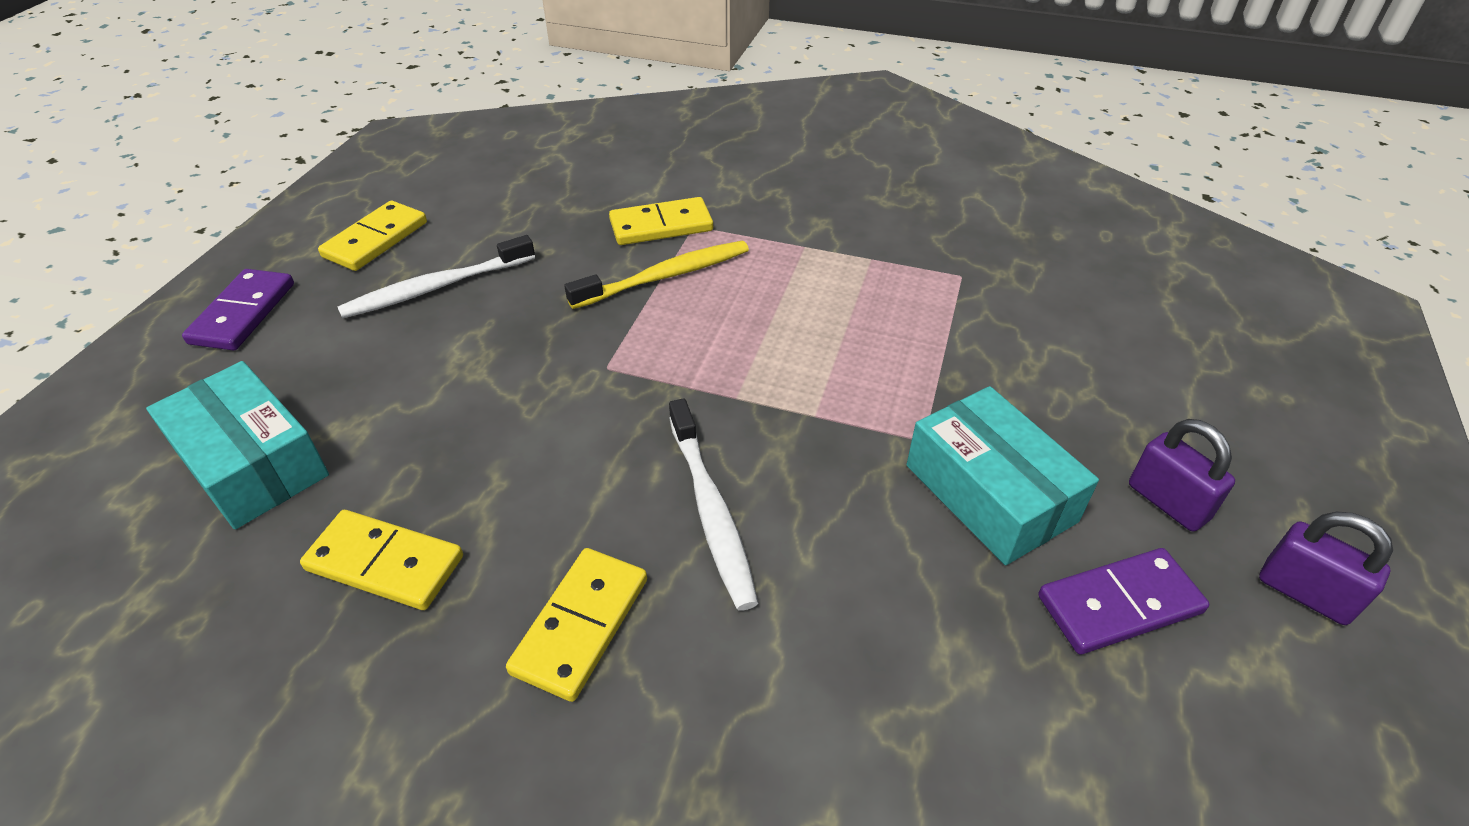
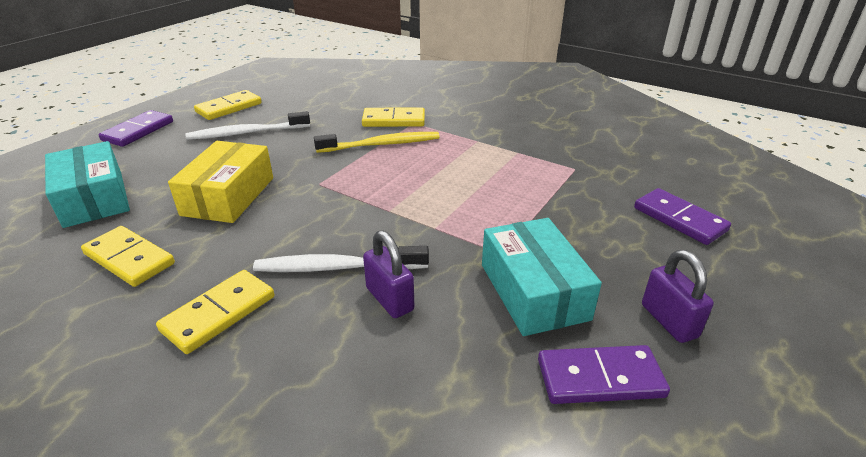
camera: 15 degrees right, 10 degrees down
(476, 416) = (228, 196): none -> yellow box
(711, 511) = (337, 267): white toothbrush -> white toothbrush turned 90 degrees clockwise
(1125, 339) = (679, 219): none -> purple domino
(1304, 593) = (761, 402): purple padlock -> purple padlock (390, 299)

